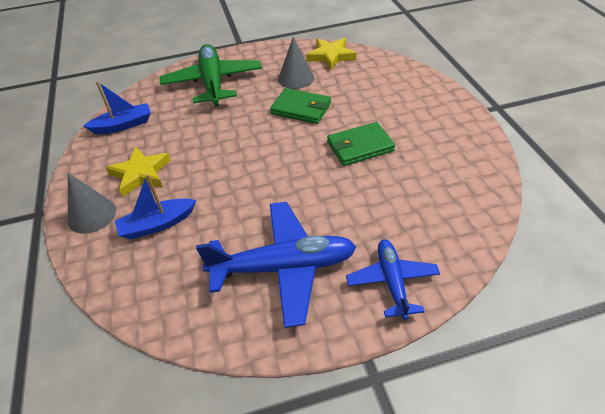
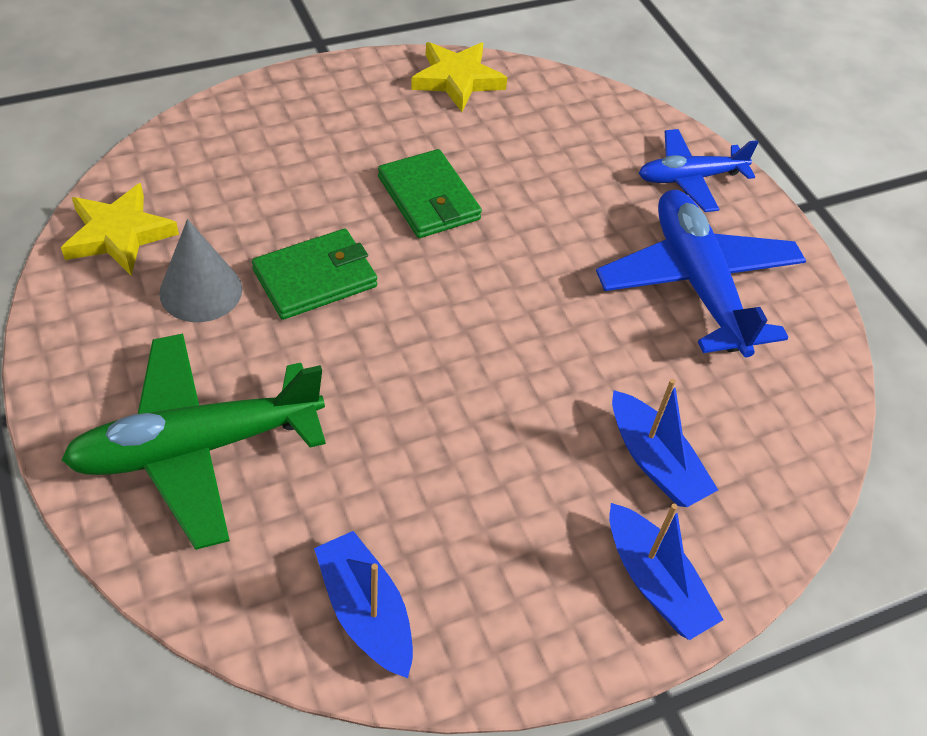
camera: 105 degrees left, 5 degrees up
(92, 215) = (655, 582): grey cone -> blue boat
(140, 174) = (530, 525): yellow star -> yellow star (457, 79)
(301, 109) = (315, 278): green wallet -> green wallet turned 45 degrees clockwise

